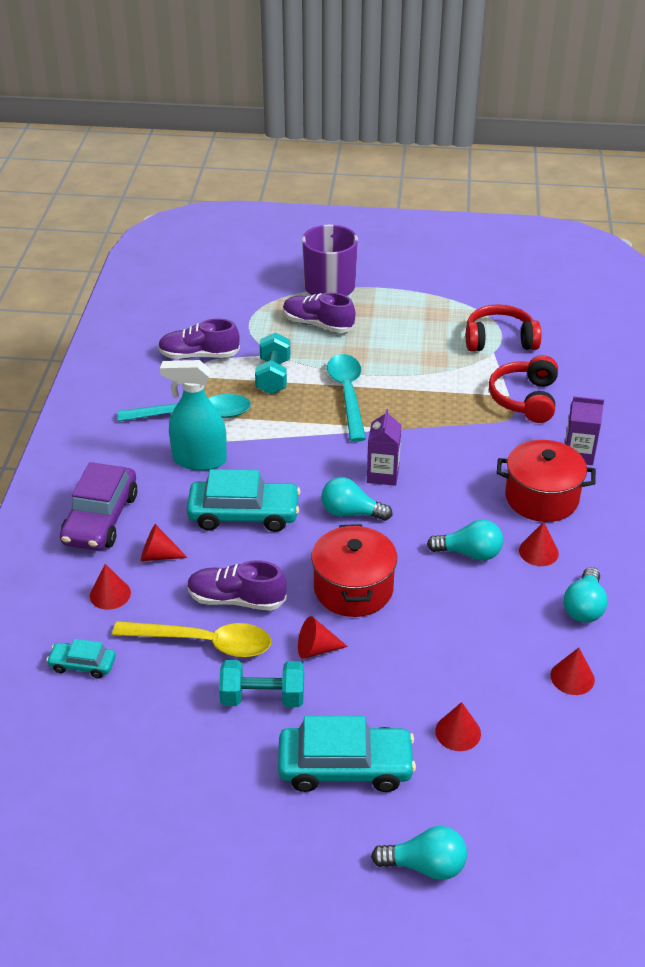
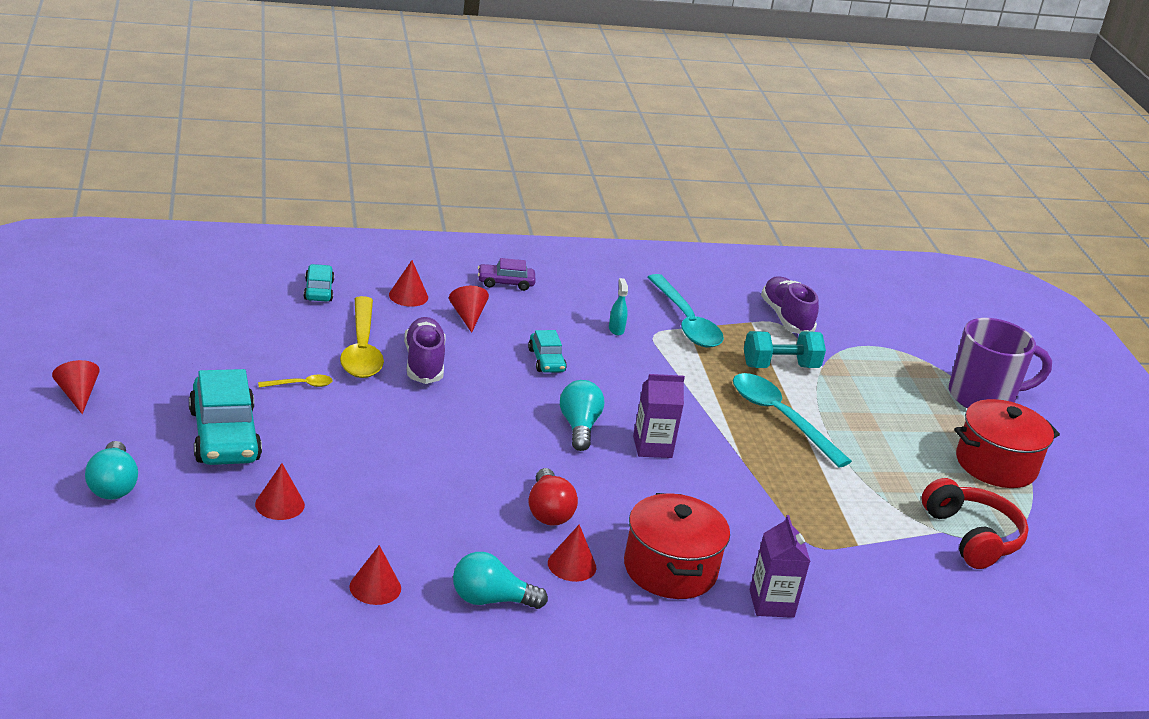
camera: 70 degrees right, 10 degrees down
(101, 519) = (505, 283): purple car -> purple car, size x0.52
(199, 460) = (616, 329): turquoise spray bottle -> turquoise spray bottle, size x0.41
(244, 514) = (546, 360): turquoise car -> turquoise car, size x0.52
(263, 697) = (301, 385): turquoise dumbbell -> yellow spoon
(316, 649) = (371, 413): red cone -> red cone (77, 395)
(318, 324) = (899, 392): purple shoe -> none
(347, 394) = (780, 418): turquoise spoon -> turquoise spoon turned 105 degrees counterclockwise
(353, 589) = (463, 432): red pot -> red pot (996, 464)
(469, 553) = (548, 511): turquoise light bulb -> red light bulb
(525, 399) = (859, 558): red headphones -> none

